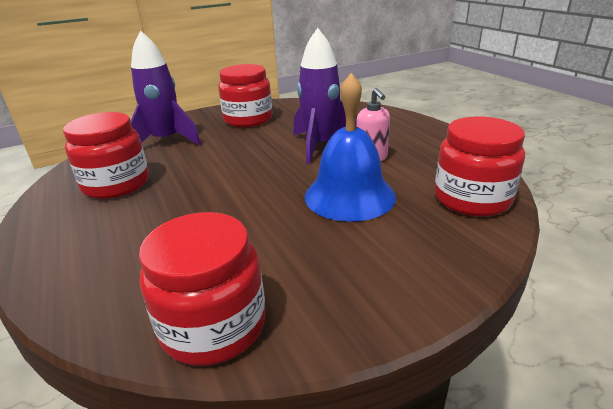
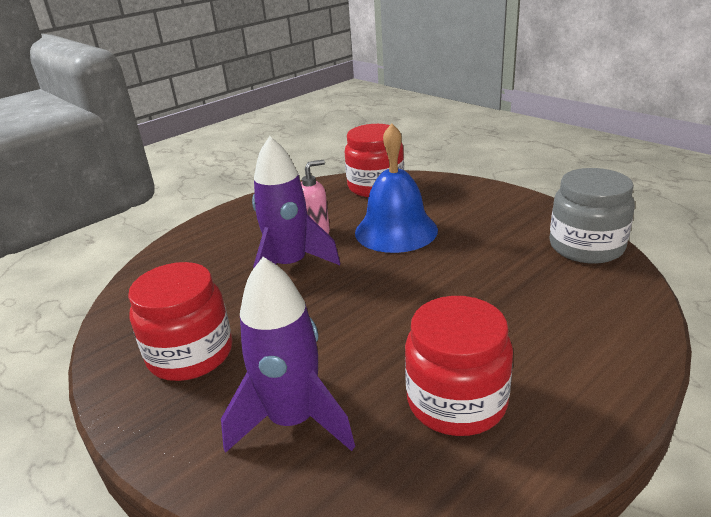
camera: 105 degrees left, 0 degrees up
(213, 325) = (586, 247): red jar -> grey jar

